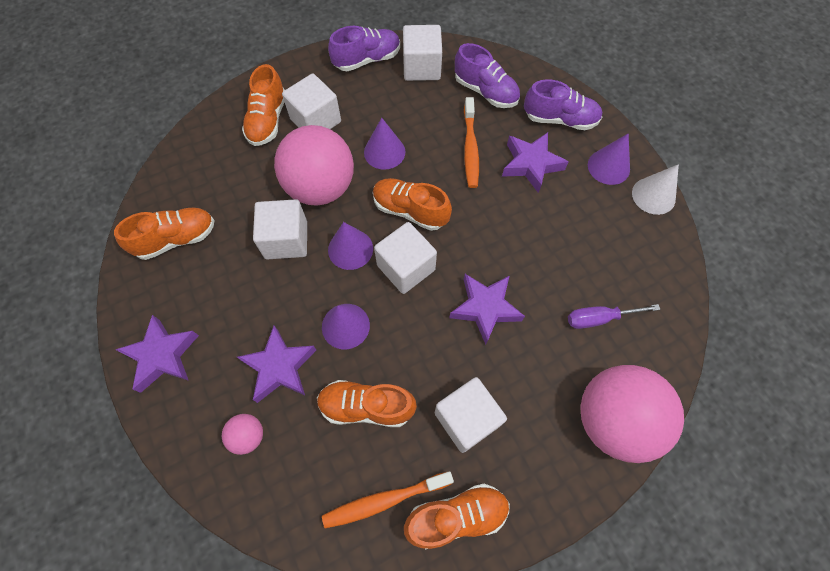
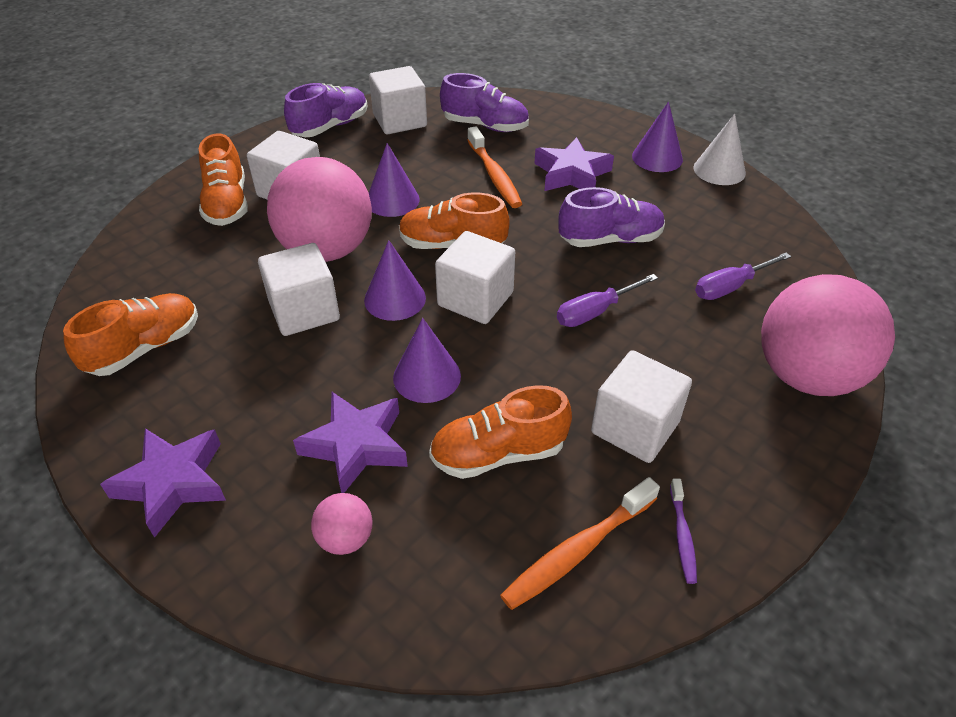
camera: 20 degrees left, 20 degrees down
(456, 516) = (682, 536): orange shoe -> purple toothbrush
(485, 308) = (594, 312): purple star -> purple screwdriver
(560, 119) = (581, 131): purple shoe -> purple shoe (610, 239)

